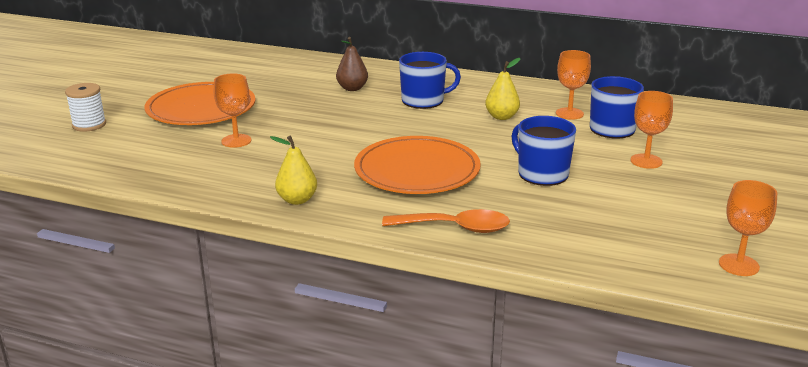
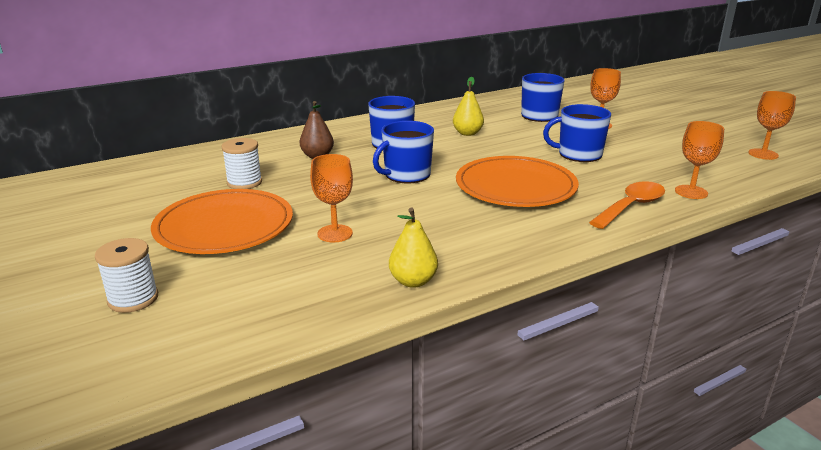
camera: 50 degrees left, 0 degrees up
(271, 87) = (244, 182): none -> white spool
(297, 200) = (505, 246): yellow pear -> yellow pear (413, 281)
(370, 126) = (406, 175): none -> blue mug
(569, 113) = (496, 116): orange goblet -> orange goblet (691, 192)

